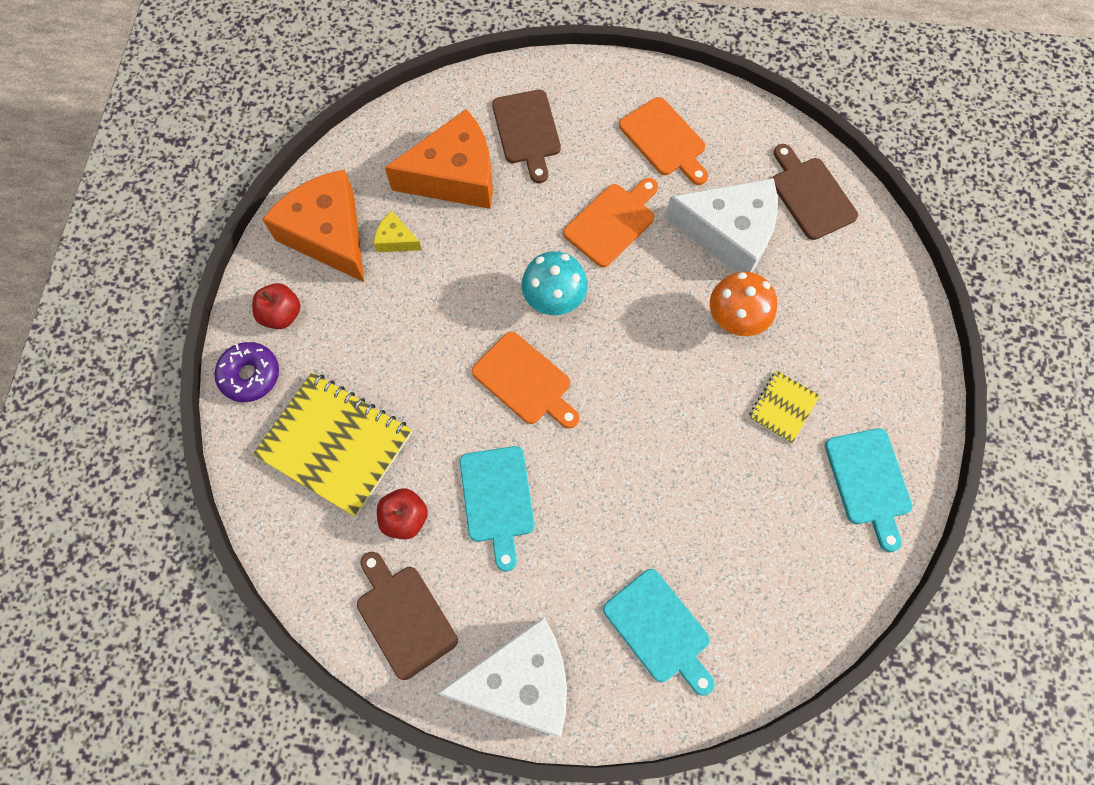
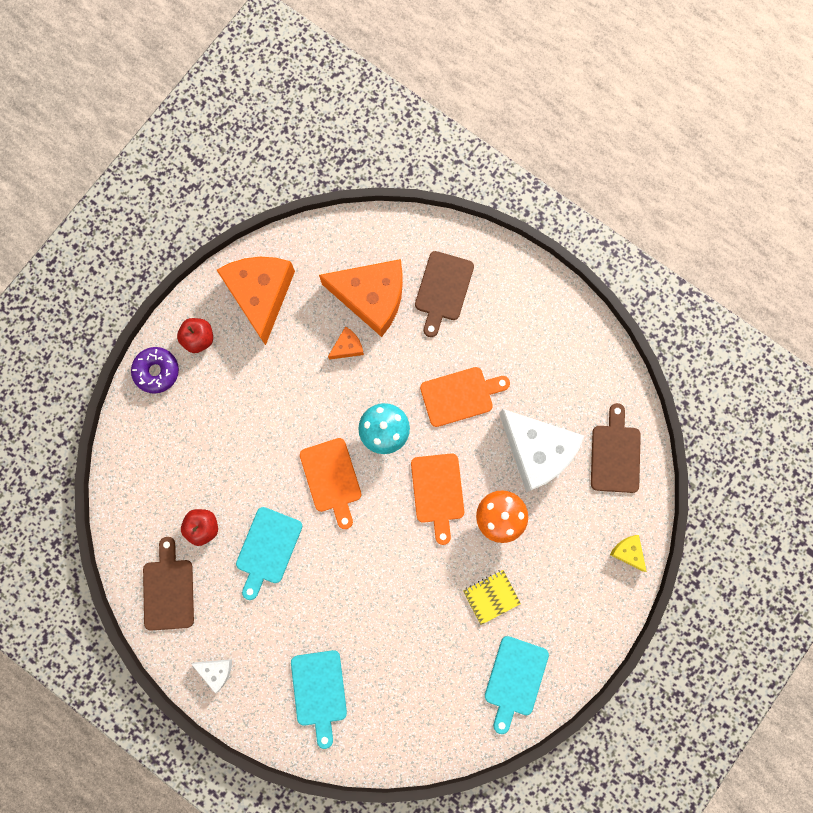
camera: 30 degrees right, 10 degrees up
(335, 444) = (186, 451): yellow notebook -> none
(396, 240) = (304, 325): yellow cheese -> yellow cheese (628, 552)
(458, 237) = (347, 347): none -> orange cheese
(520, 680) = (216, 671): white cheese -> white cheese, size x0.43
(664, 140) = (537, 352): orange cutting board -> orange cutting board (438, 492)

